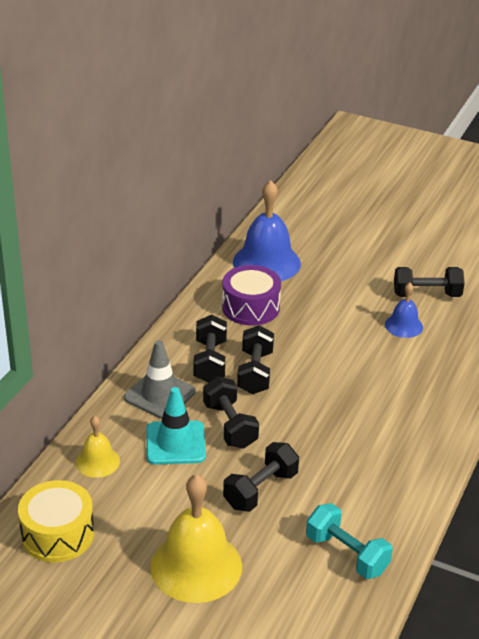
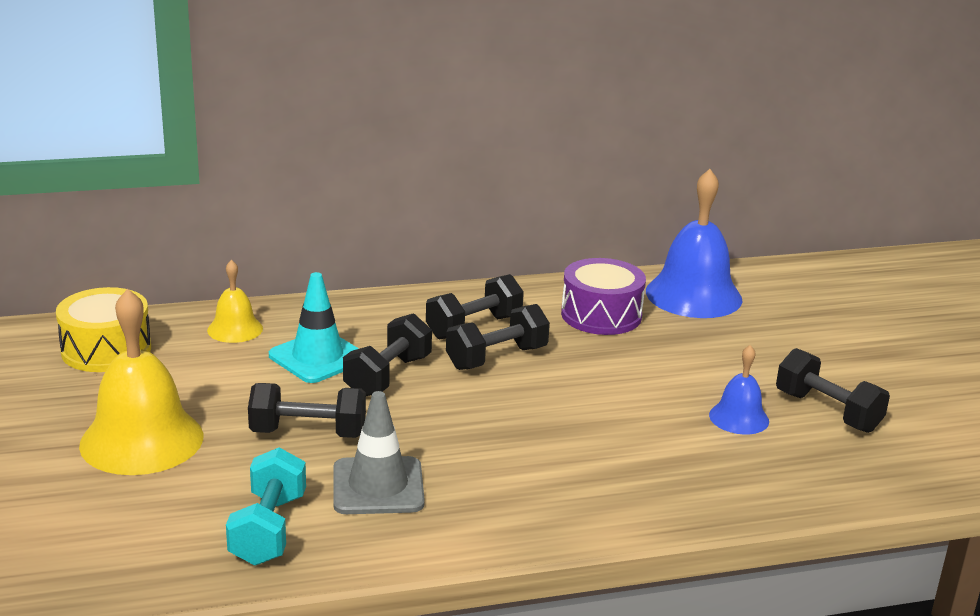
camera: 50 degrees right, 10 degrees down
(159, 395) = (380, 321): grey traffic cone -> grey traffic cone (378, 486)

